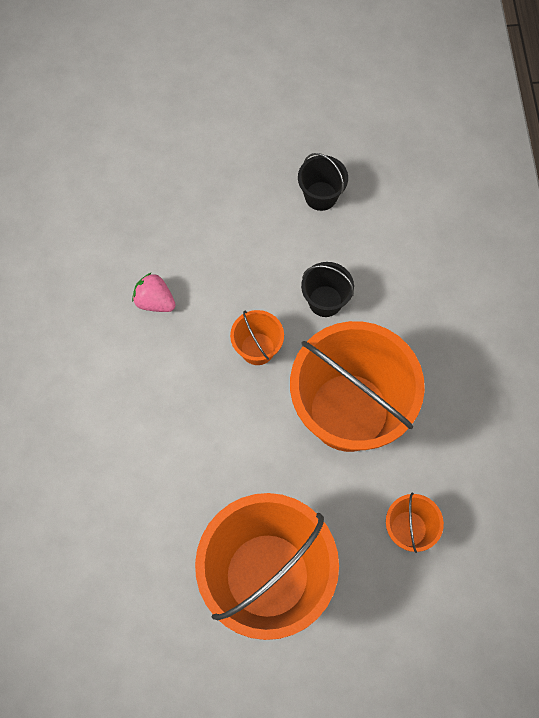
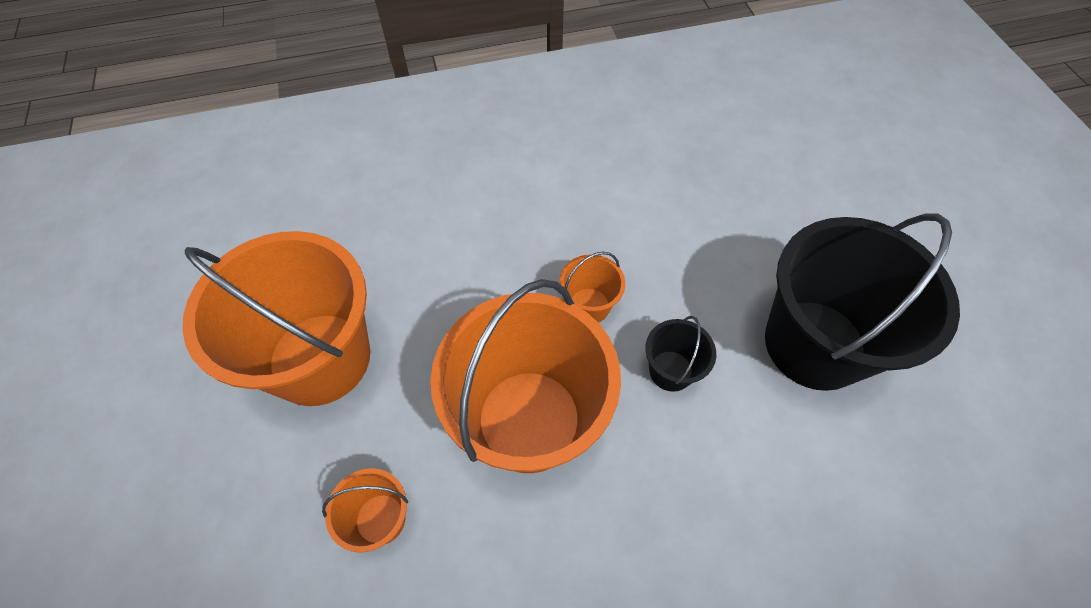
camera: 80 degrees right, 10 degrees down
(155, 301) = (619, 201): pink strawberry -> none
(320, 196) = (814, 344): black bucket -> black bucket, size x2.30

